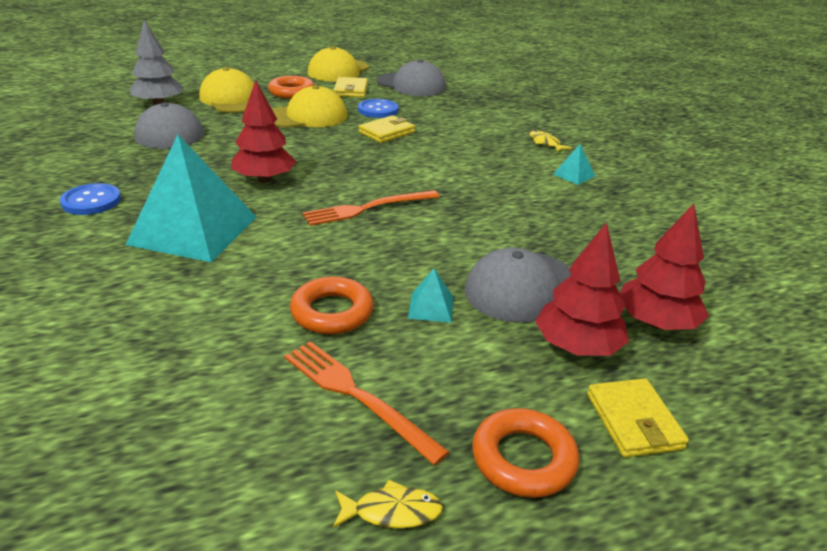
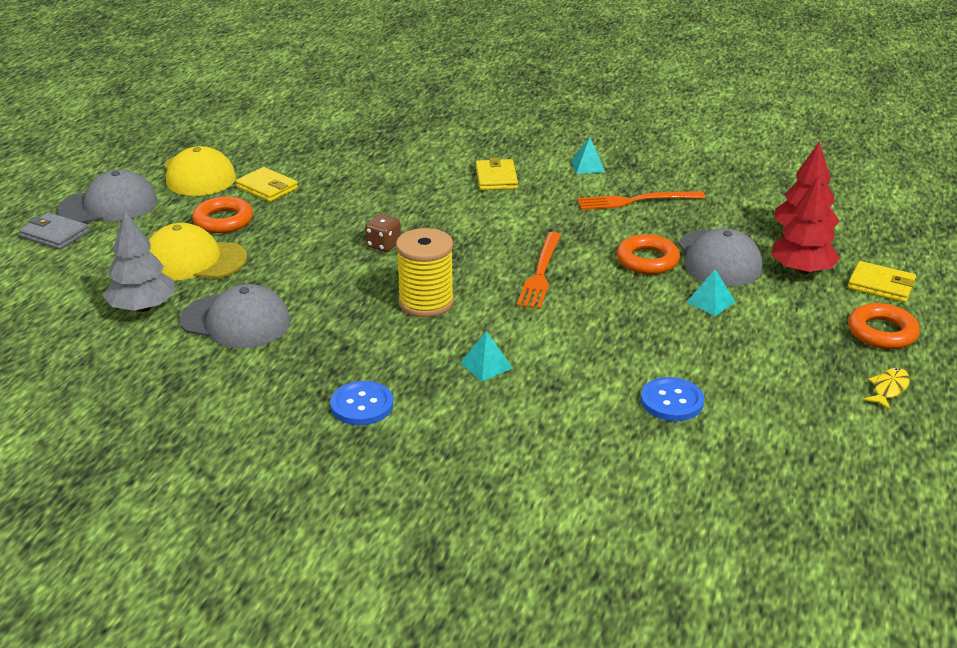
camera: 50 degrees left, 0 degrees up
(193, 230) = (486, 365): turquoise pyramid -> turquoise pyramid, size x0.40
(218, 63) = (55, 234): none -> grey wallet
(264, 179) = (426, 302): red tree -> yellow spool
(307, 116) = (305, 234): yellow cap -> none
(328, 142) = (383, 245): none -> brown dice
(332, 312) = (679, 342): orange ring -> orange ring (647, 260)
(356, 396) = (781, 365): orange fork -> orange fork (636, 201)
(378, 110) = (341, 194): blue button -> blue button (671, 401)
(386, 132) = (400, 209): yellow wallet -> yellow wallet (496, 178)
(411, 85) = (300, 153): grey cap -> grey cap (109, 205)
(545, 143) = (518, 150): yellow fish -> none

